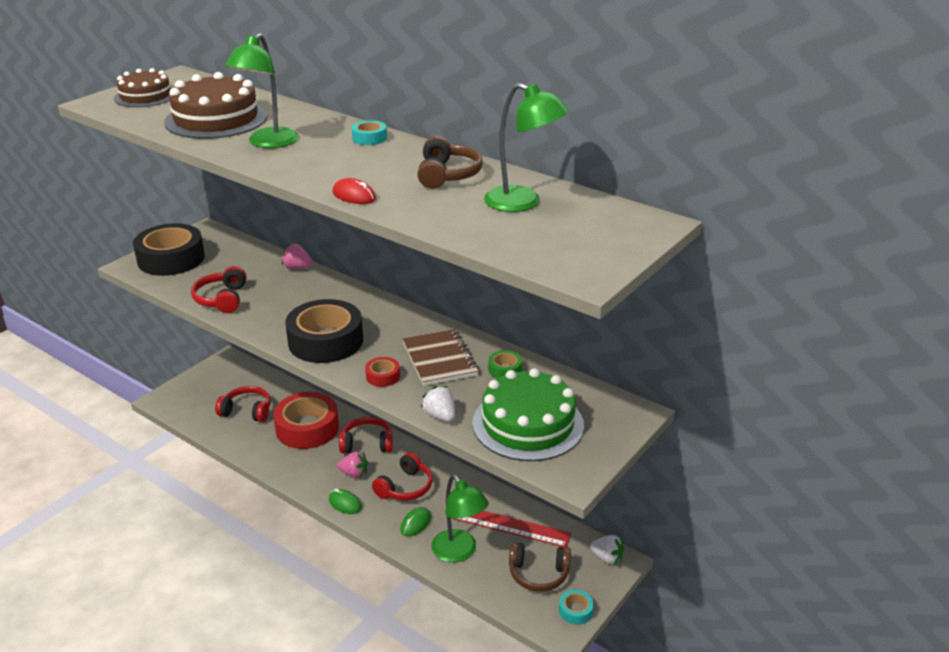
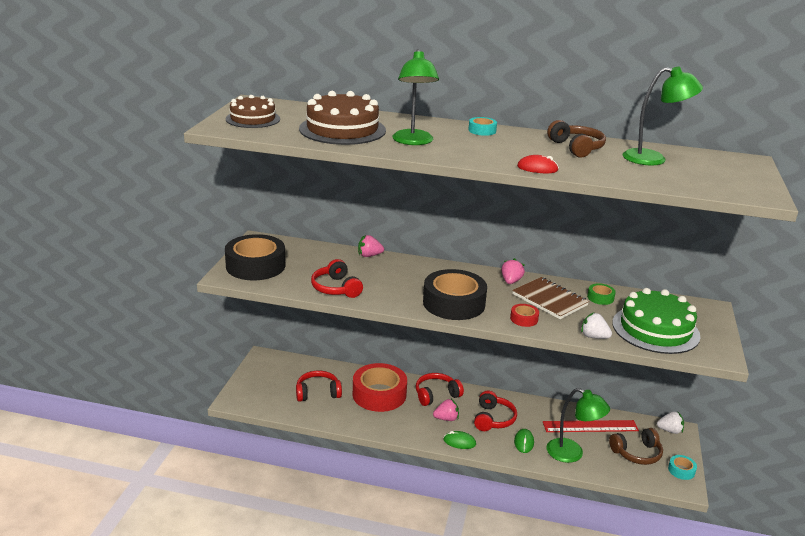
camera: 25 degrees left, 5 degrees down
(420, 327) = (511, 281): none -> pink strawberry

